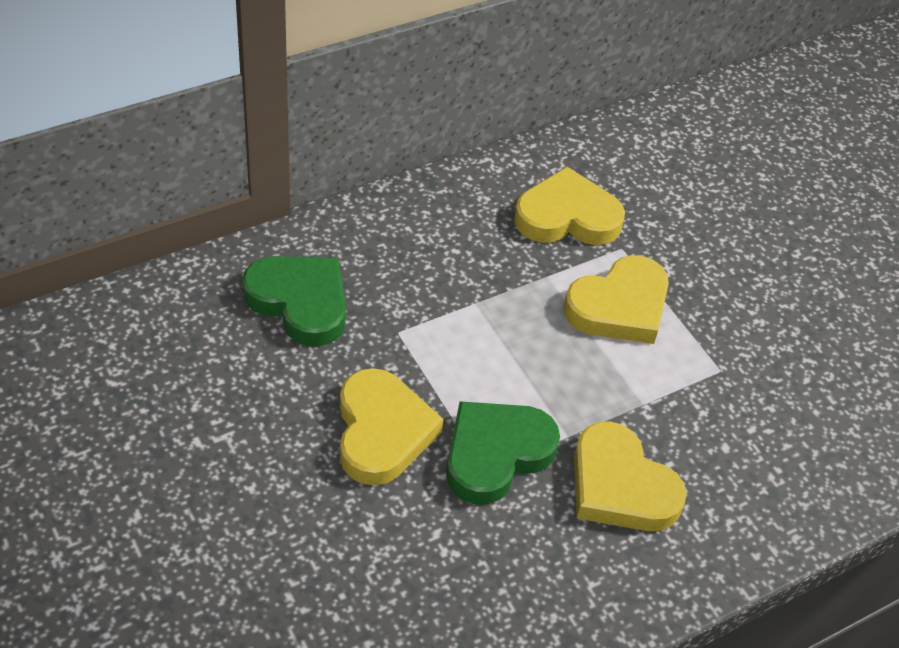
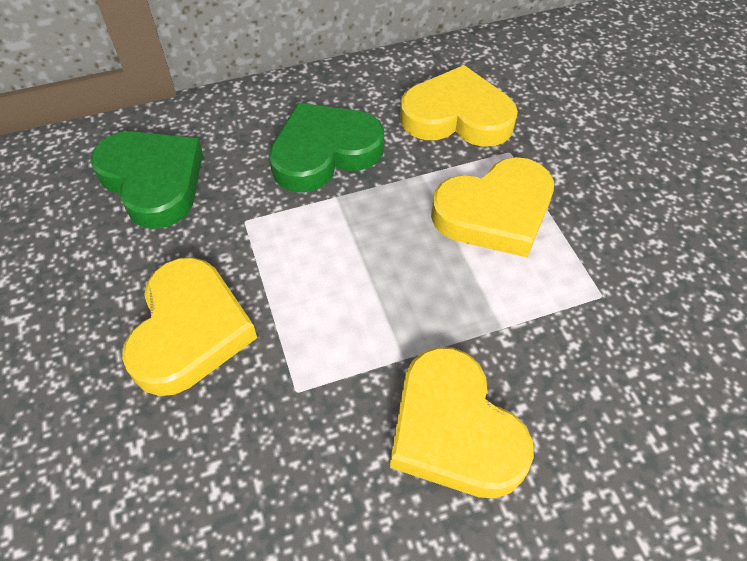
camera: 15 degrees right, 5 degrees up
(495, 454) = (312, 372): green heart -> green heart (324, 152)

